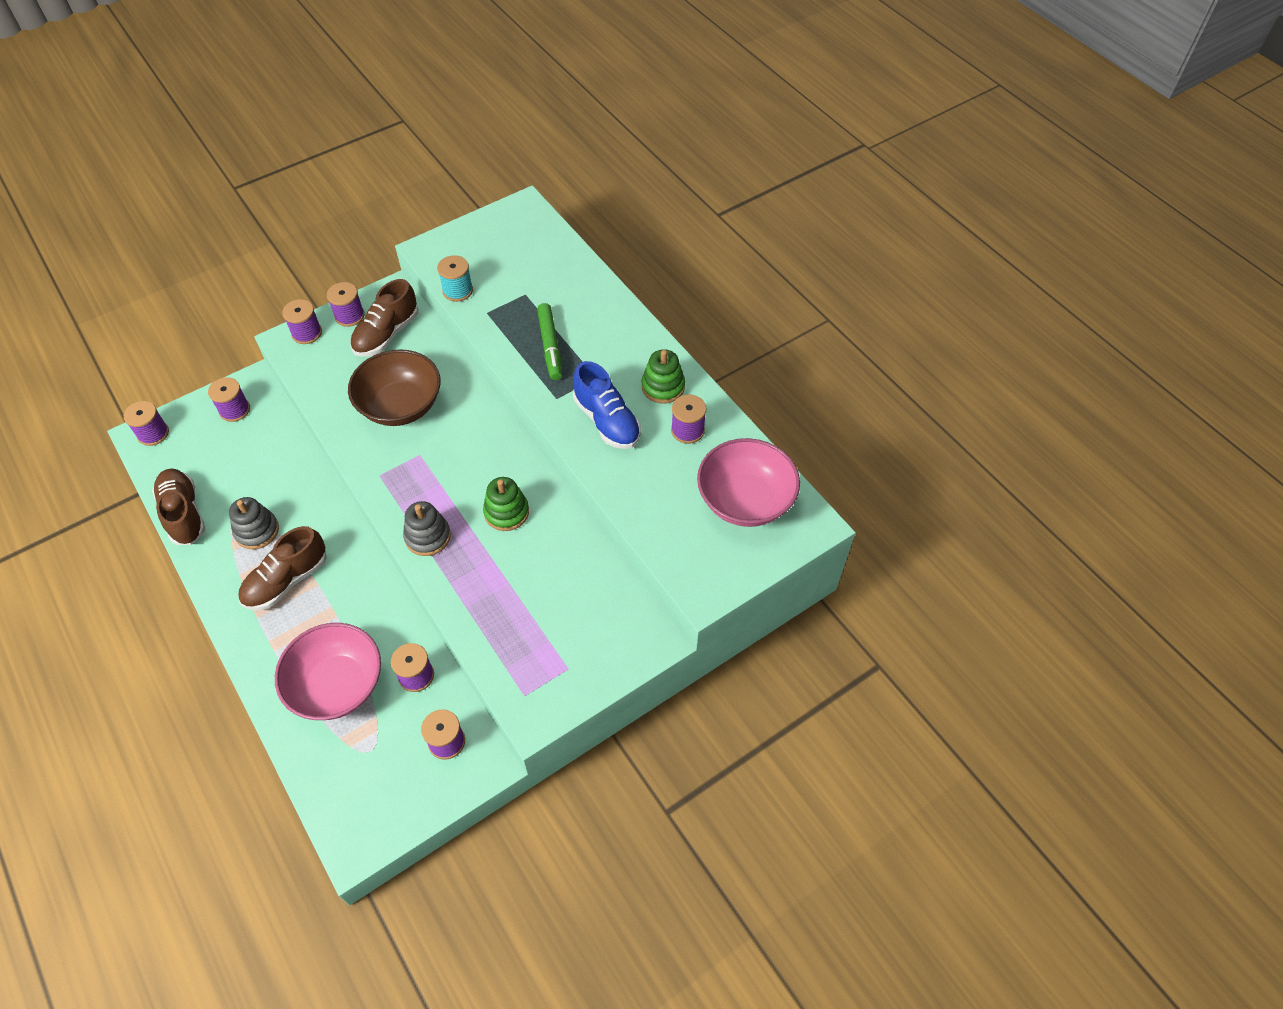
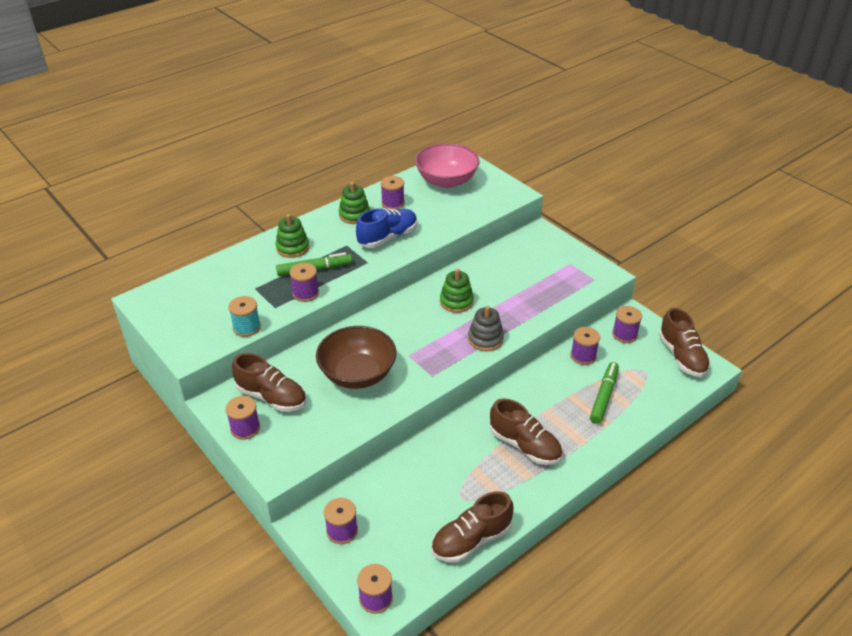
camera: 95 degrees left, 15 degrees down
(257, 531) = (480, 477): grey stacking toy -> none
(307, 333) = (266, 457): purple spool -> purple spool (305, 293)
(337, 685) = (604, 396): pink bowl -> green marker
(385, 811) = (681, 356): none -> brown shoe
(597, 325) = (292, 248): none -> green stacking toy

